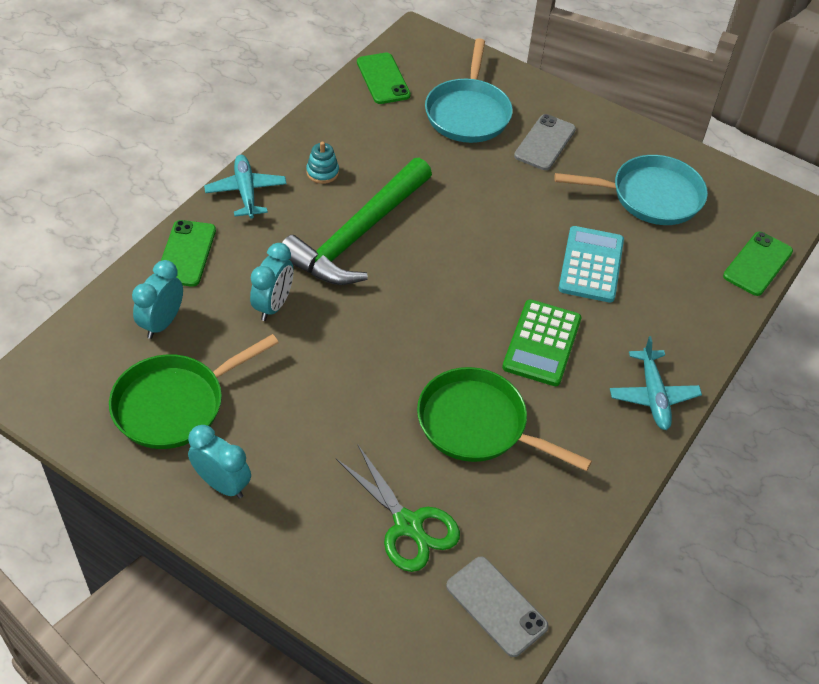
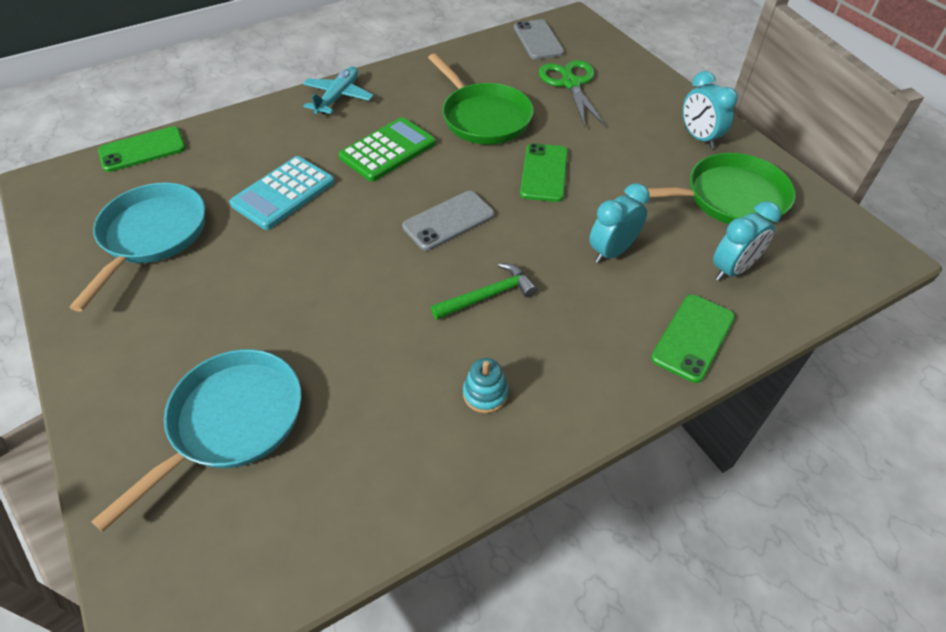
camera: 150 degrees left, 0 degrees up
(246, 192) = (596, 399): turquoise plane -> none
(358, 235) = (488, 296): green hammer -> green hammer, size x0.47
(383, 79) = (296, 544): green phone -> green phone (544, 173)
(545, 143) = (184, 338): grey phone -> grey phone (448, 221)
(650, 196) = (152, 236): turquoise pan -> turquoise pan turned 75 degrees clockwise

